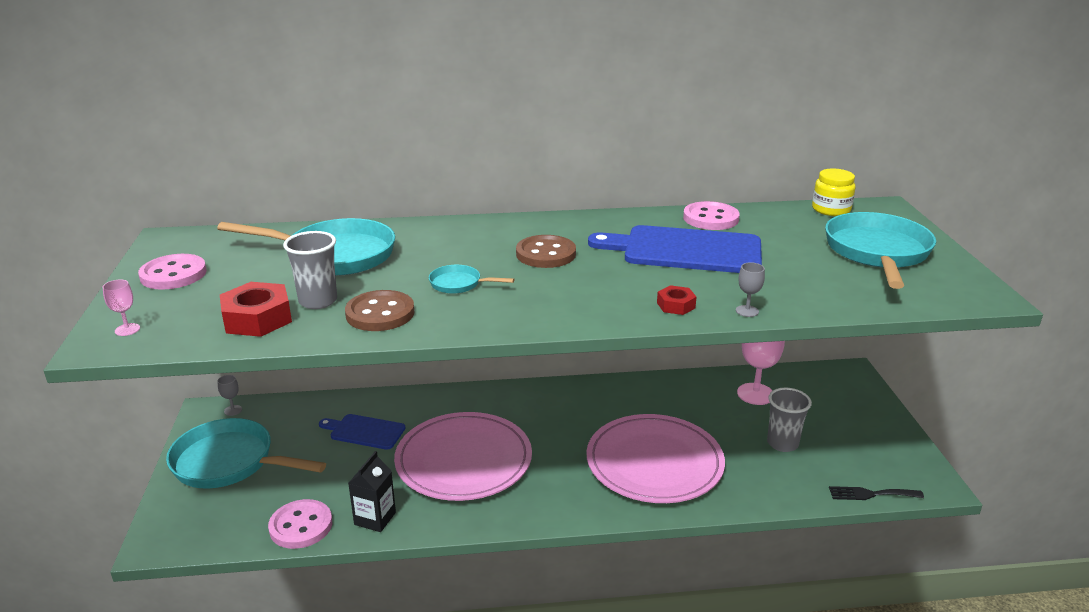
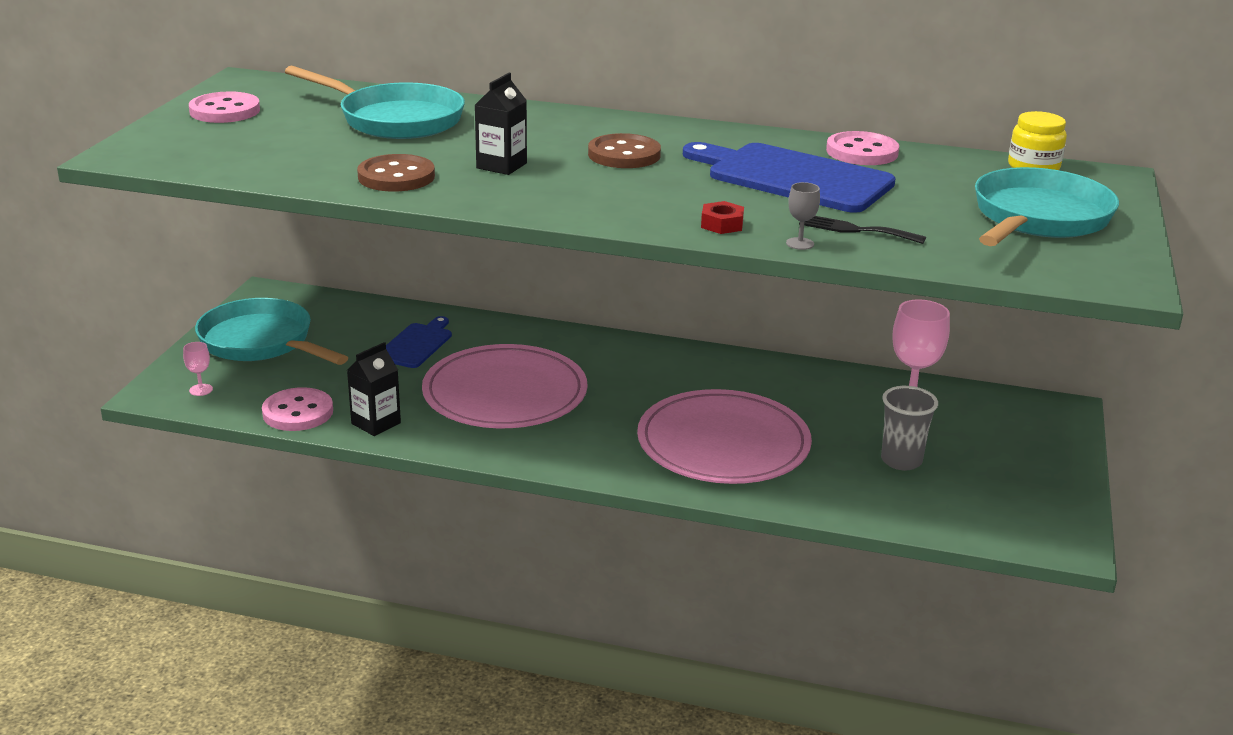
camera: 20 degrees right, 0 degrees up
(127, 329) = (149, 148): pink goblet -> pink goblet (201, 390)
(233, 410) = (292, 297): grey goblet -> none
(257, 319) = (274, 160): red nut -> none
(318, 301) = (344, 156): grey cup -> none
(365, 431) = (416, 344): blue cutting board -> blue cutting board turned 75 degrees clockwise
(459, 284) = (501, 166): turquoise pan -> black carton
(871, 494) = (972, 534): black fork -> black fork (856, 230)

